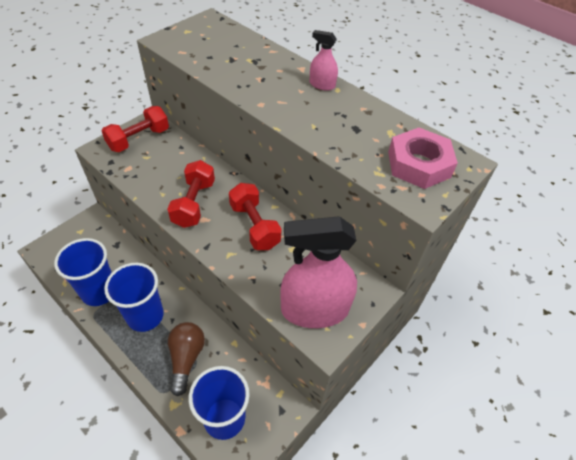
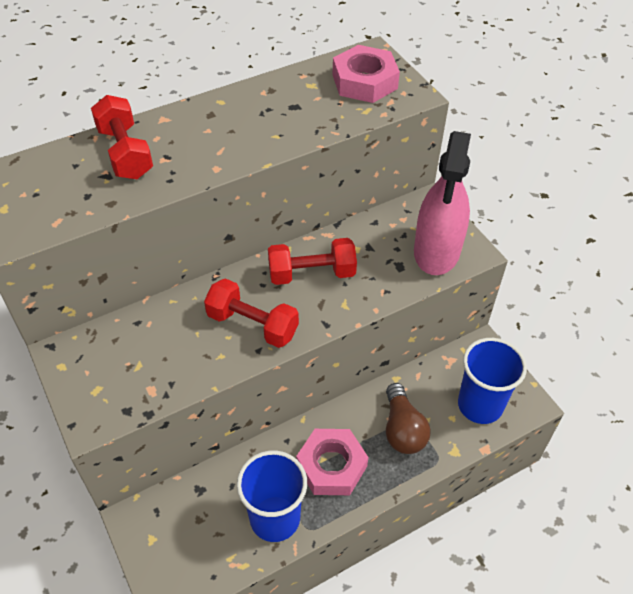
camera: 70 degrees left, 0 degrees up
(139, 139) = (94, 370): red dumbbell -> red dumbbell (125, 153)
(145, 316) = (331, 466): blue cup -> pink nut
(186, 358) = (402, 429): brown light bulb -> brown light bulb turned 120 degrees counterclockwise
(322, 85) = (206, 111): pink spray bottle -> none

